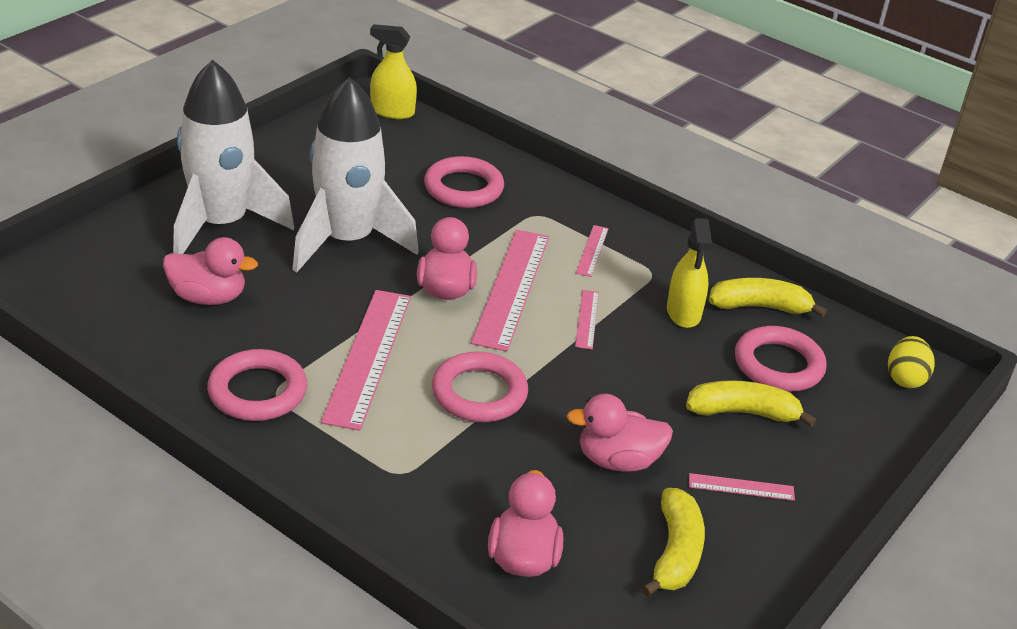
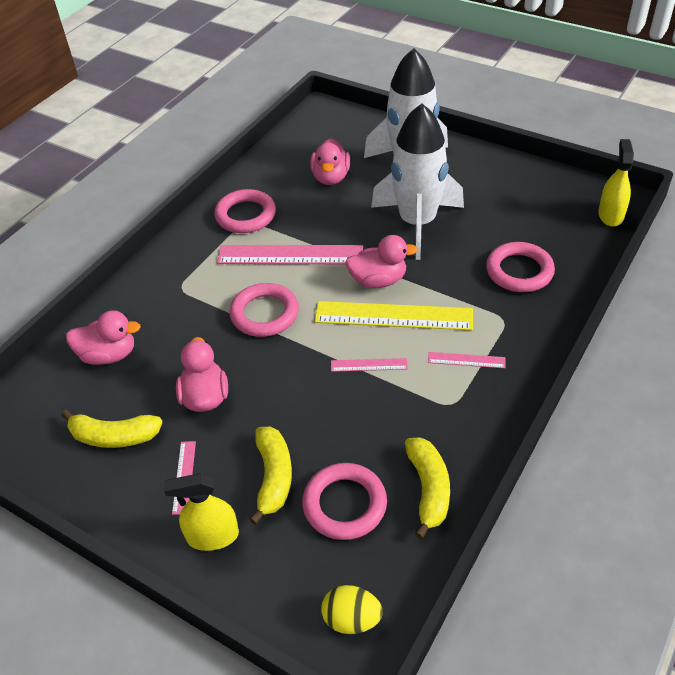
camera: 90 degrees right, 10 degrees up
(512, 288) = (393, 316): pink ruler -> yellow ruler
(683, 313) = (399, 429): yellow spray bottle -> yellow spray bottle (212, 536)

